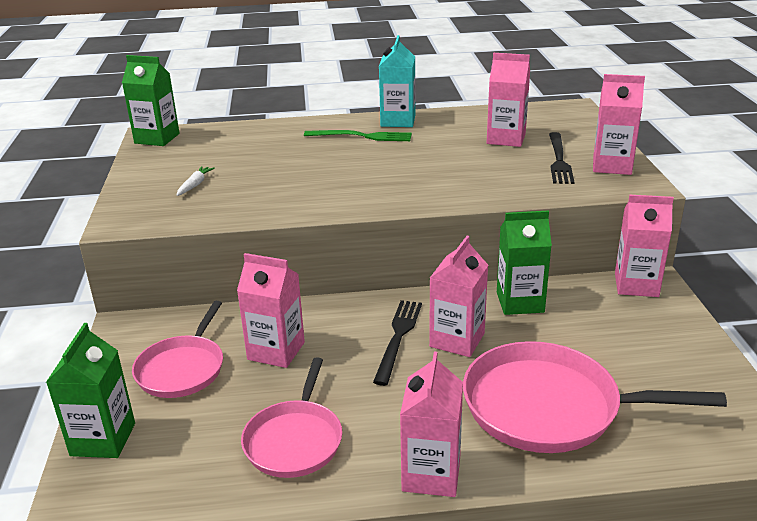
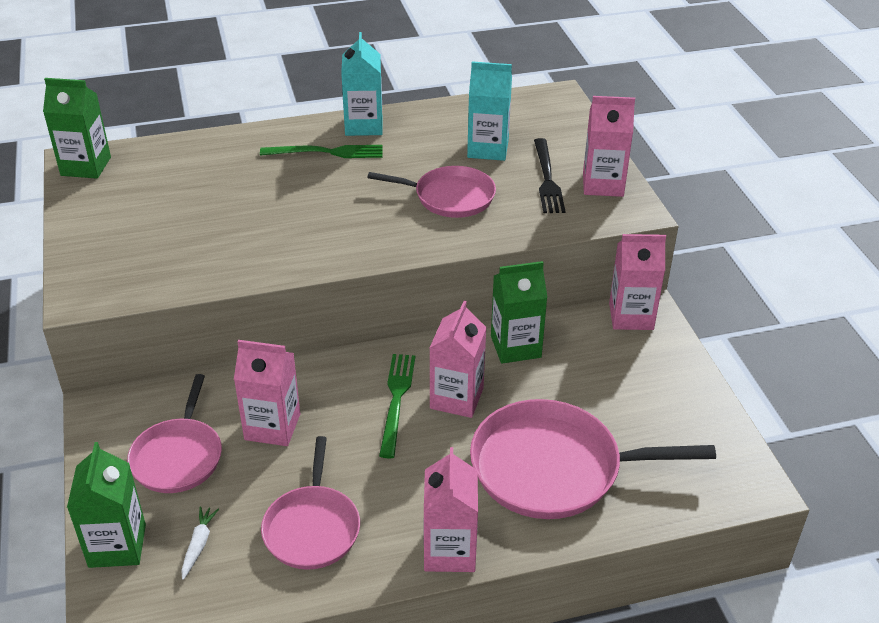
camera: 10 degrees left, 10 degrees up
(195, 185) = (151, 237): white carrot -> white carrot (199, 545)
(398, 337) = (396, 400): black fork -> green fork
(466, 169) = (450, 197): none -> pink pan
(506, 139) = (488, 149): pink carton -> turquoise carton

